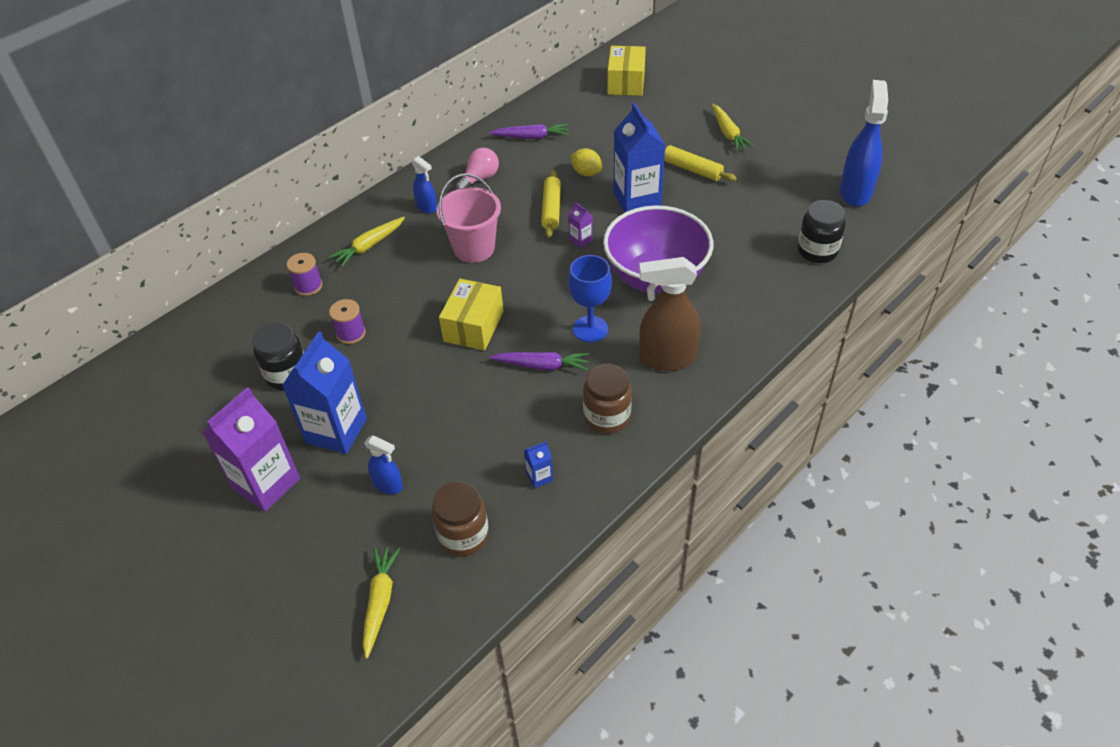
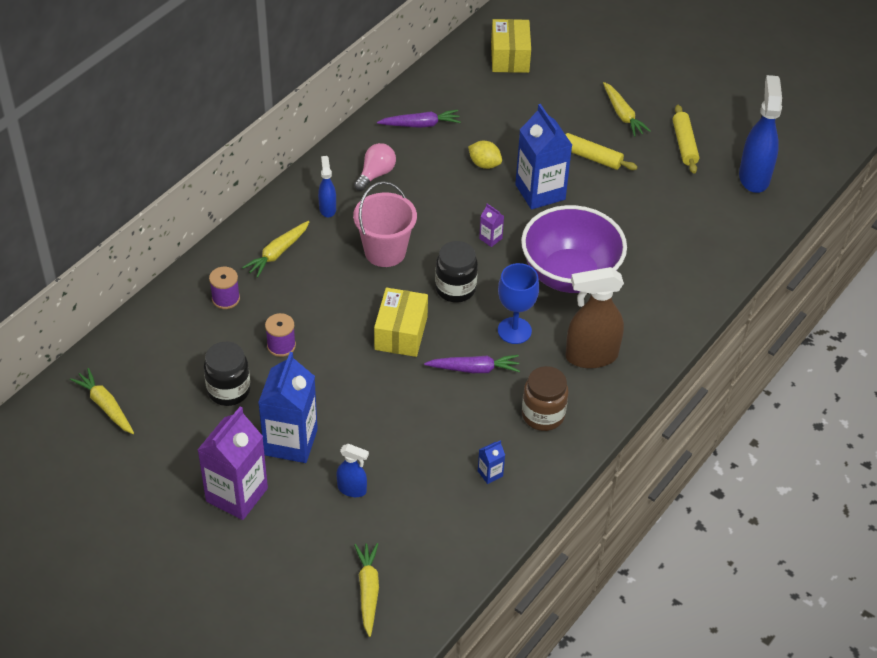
camera: 10 degrees left, 0 degrees up
(161, 384) = (105, 406): none -> yellow carrot
(427, 207) = (327, 209): blue spray bottle -> blue spray bottle turned 135 degrees counterclockwise
(463, 535) = (431, 529): brown jar -> none
(551, 209) = (455, 206): yellow rolling pin -> yellow rolling pin (684, 144)
(817, 251) = (721, 241): black jar -> black jar (455, 289)

